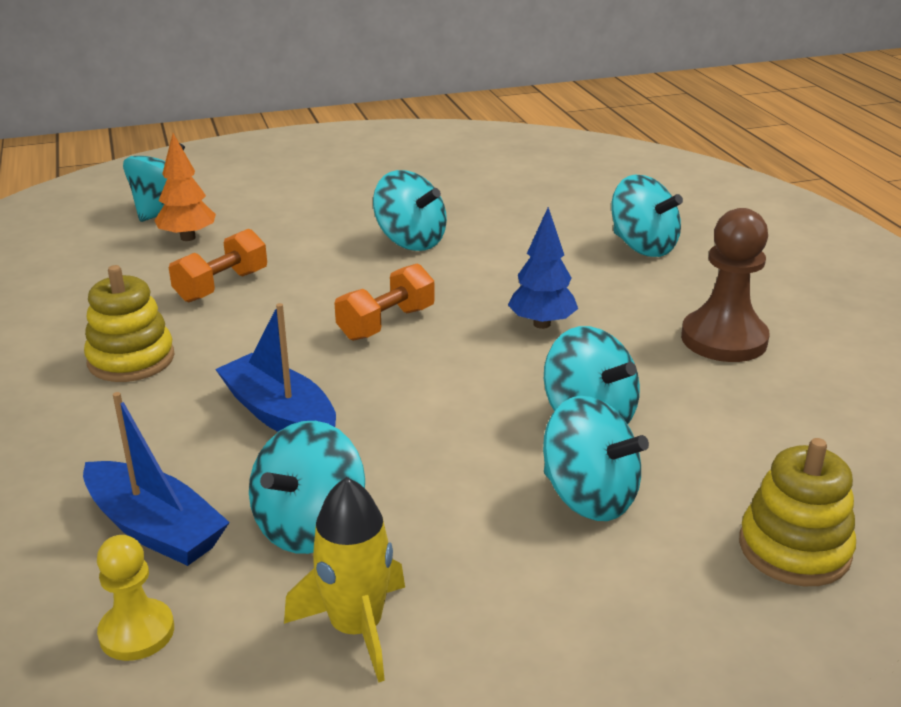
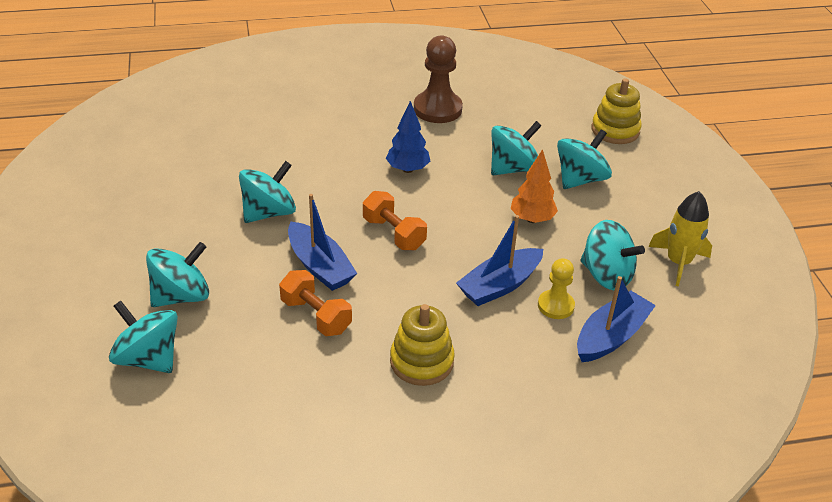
camera: 85 degrees left, 10 degrees up
(137, 632) = (690, 338): yellow pawn -> yellow pawn (555, 306)
(188, 237) = (215, 340): orange tree -> orange tree (532, 219)
(312, 280) = (320, 266): none -> blue boat
(642, 247) = (313, 113): turquoise spinning top -> turquoise spinning top (181, 296)

